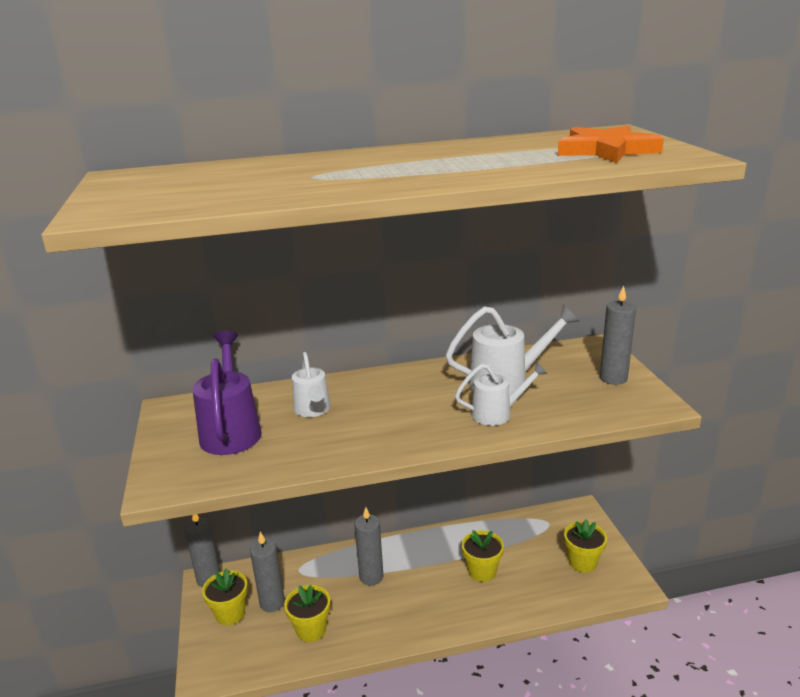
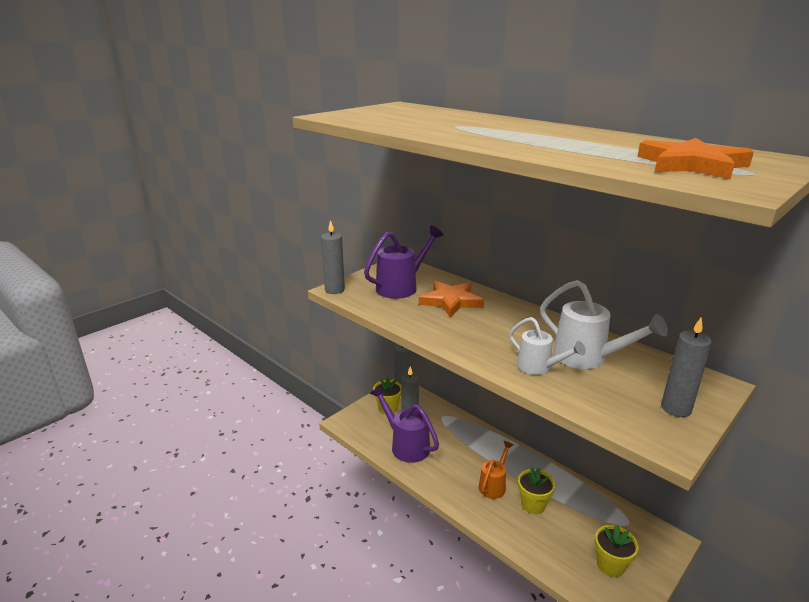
camera: 55 degrees right, 0 degrees up
(311, 629) = (406, 445): yellow flower pot -> purple watering can
(313, 410) = (451, 301): white watering can -> orange star
(371, 577) = (469, 450): grey candle -> grey candle (334, 290)
(435, 586) = (494, 485): none -> orange watering can

